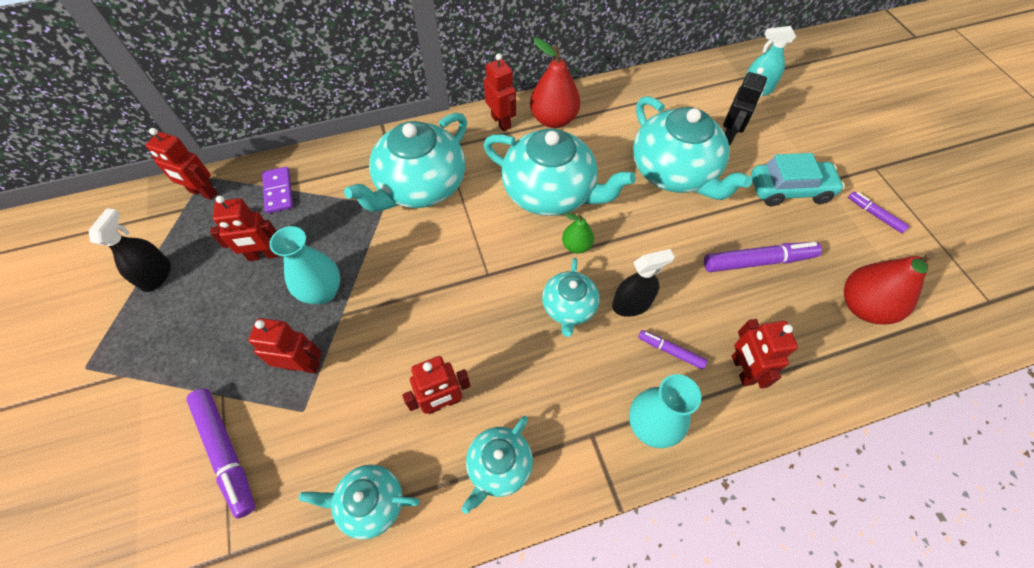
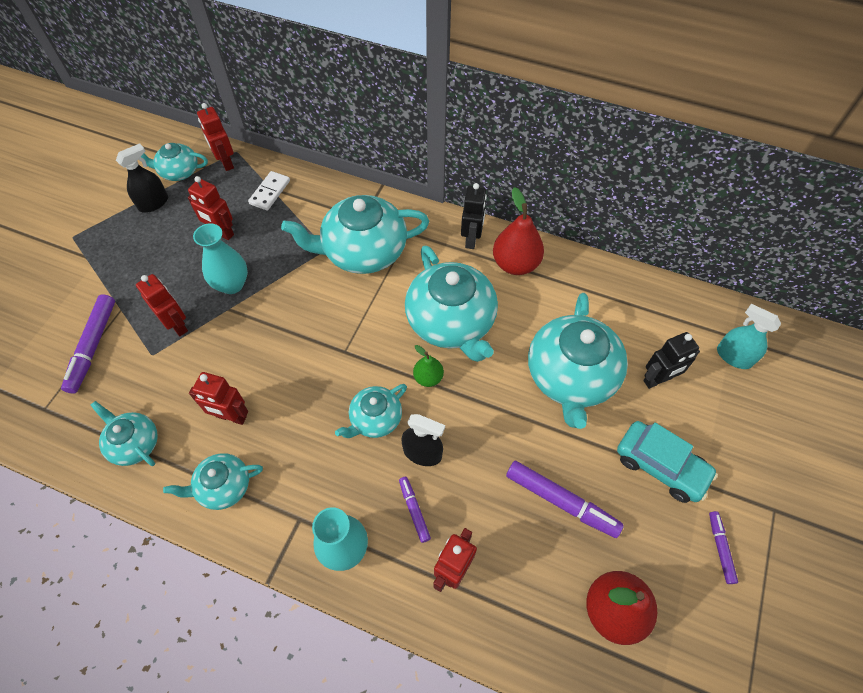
camera: 40 degrees right, 0 degrees up
(156, 230) = (179, 172): none -> turquoise teapot
(278, 191) = (269, 192): purple domino -> white domino
(501, 122) = (471, 239): red robot -> black robot

